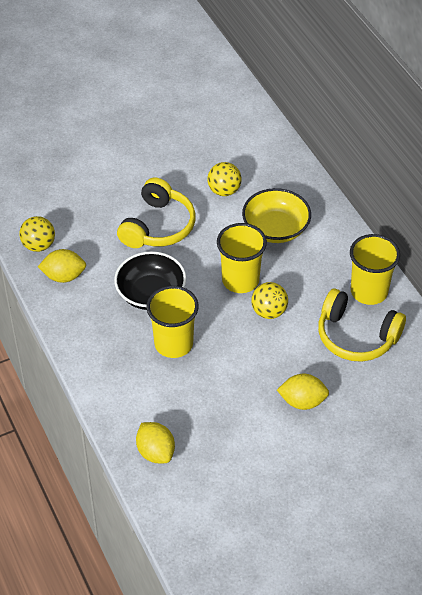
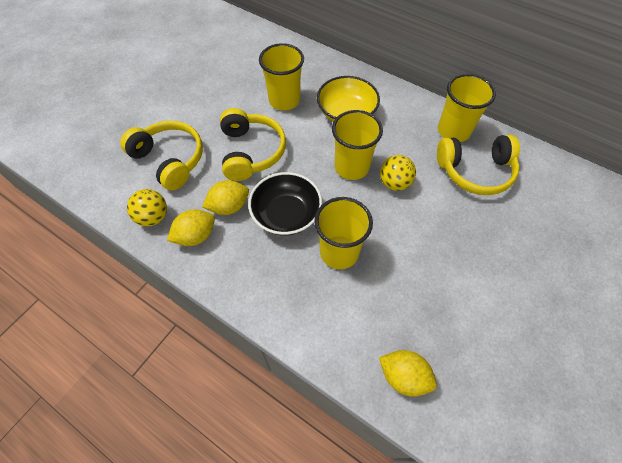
camera: 30 degrees left, 10 degrees up
(81, 202) = (169, 160): none -> yellow headphones
(224, 191) = (284, 100): yellow ball -> yellow cup
(302, 401) = (483, 250): yellow lemon -> yellow lemon (229, 206)

